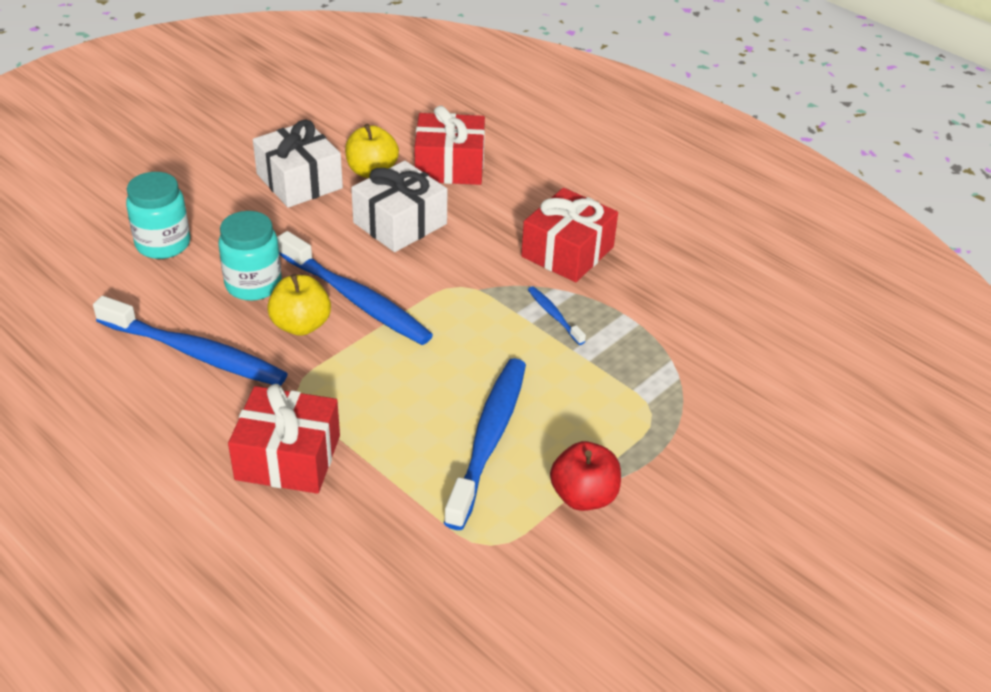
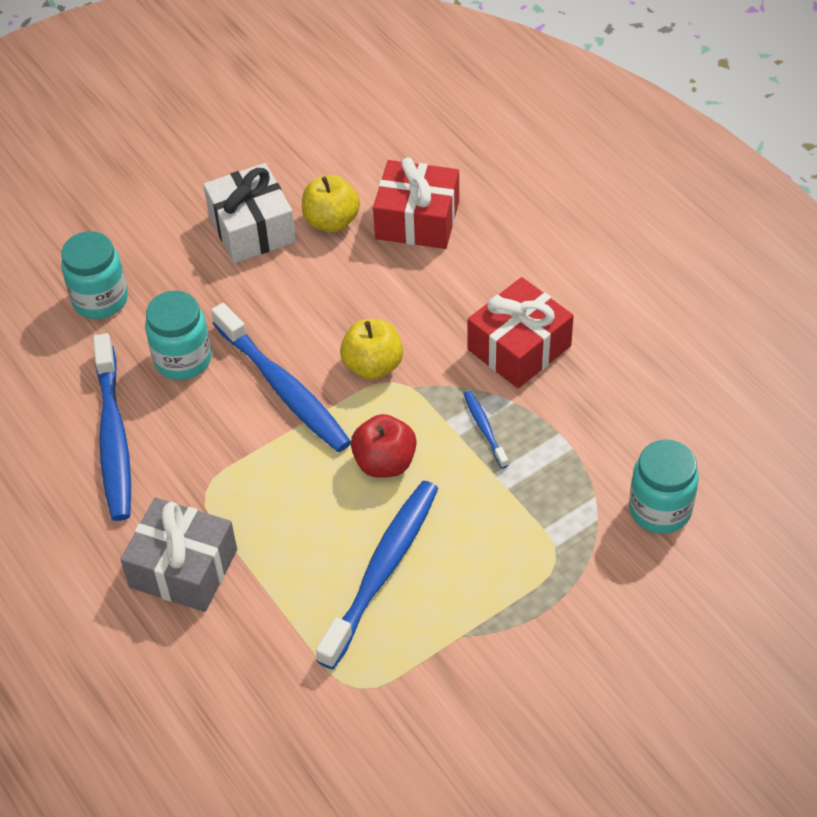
camera: 15 degrees right, 10 degrees up
(195, 353) = (114, 437): blue toothbrush -> blue toothbrush turned 45 degrees clockwise
(288, 457) = (183, 568): red gift -> grey gift
(301, 325) = (222, 414): yellow apple -> yellow apple (373, 366)
(400, 223) = (348, 294): white gift -> none
(583, 496) = (461, 646): red apple -> red apple (385, 463)
(733, 364) = (660, 509): none -> turquoise jar

